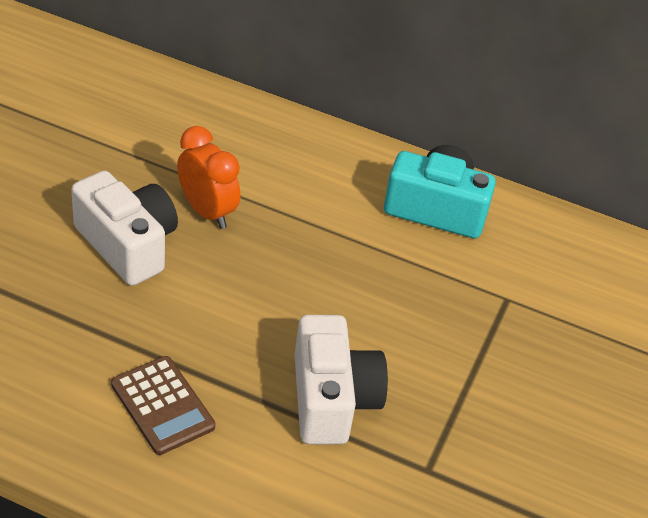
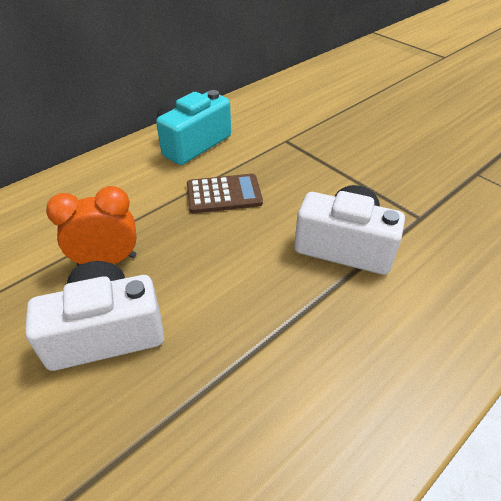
camera: 60 degrees left, 0 degrees up
(162, 405) = (318, 361): brown calculator -> brown calculator (224, 194)

